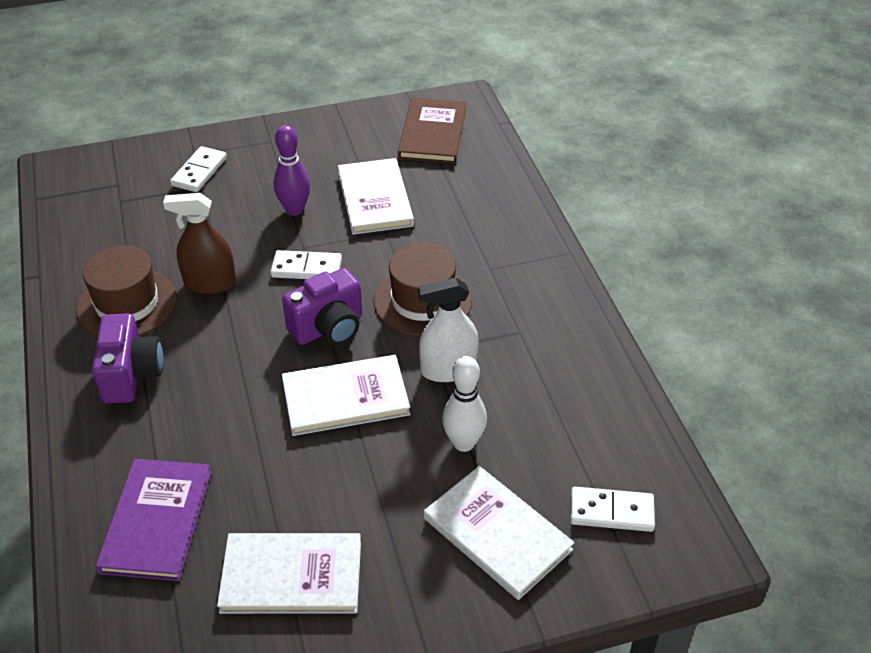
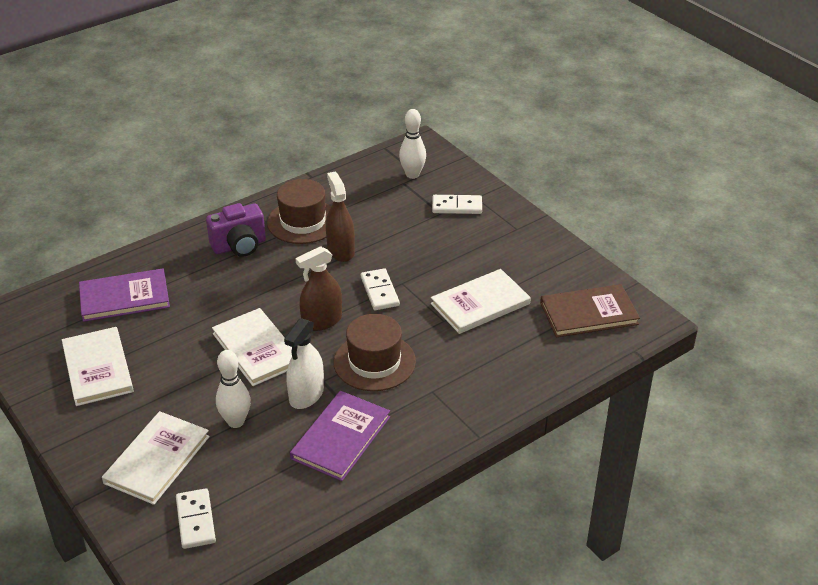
camera: 70 degrees right, 5 degrees down
(111, 189) = (412, 174): none -> white bowling pin
(294, 210) = (442, 266): purple bowling pin -> none
(328, 328) = (322, 321): purple camera -> brown spray bottle
(448, 369) = (306, 395): white spray bottle -> white spray bottle turned 120 degrees counterclockwise
(529, 356) = (341, 437): none -> purple book

